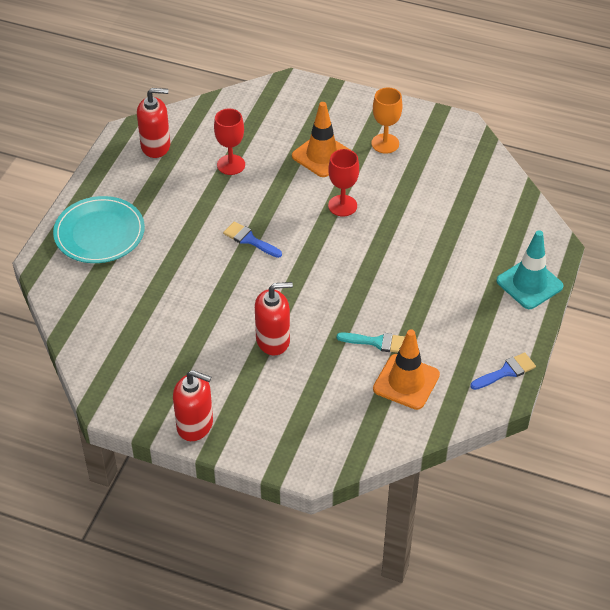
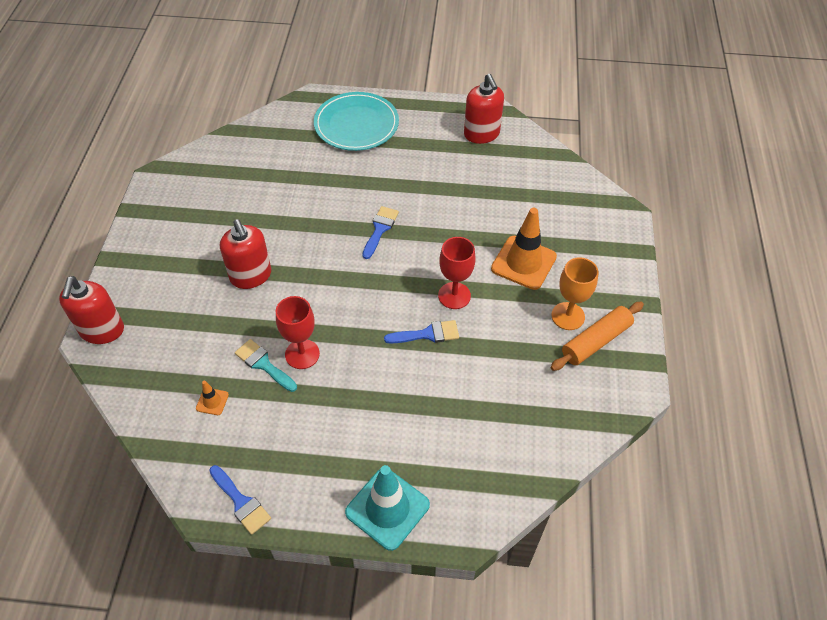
camera: 75 degrees right, 5 degrees up
(195, 425) = (140, 240): red soap dispenser -> red soap dispenser (102, 330)
(231, 165) = (479, 193): red goblet -> red goblet (302, 354)
(377, 230) = (427, 334): none -> blue brush
(377, 342) = (263, 364): turquoise brush -> turquoise brush turned 135 degrees clockwise
(406, 382) = (212, 401): orange traffic cone -> orange traffic cone, size x0.45
(414, 134) = (596, 341): none -> orange rolling pin

